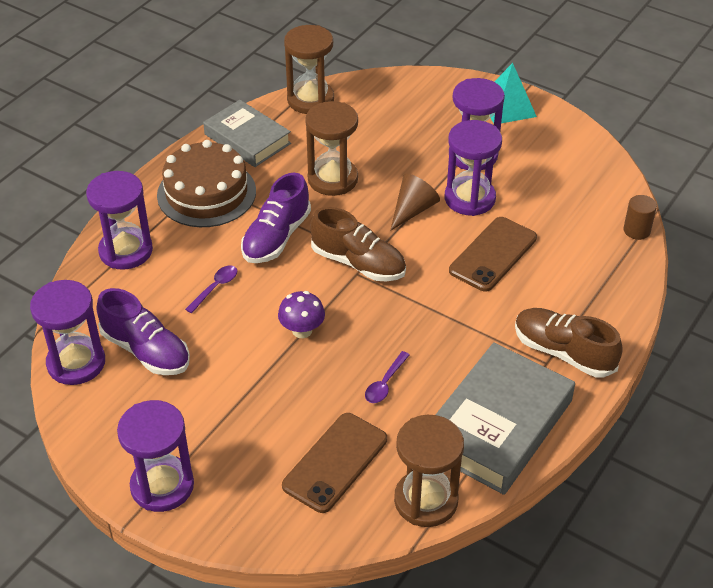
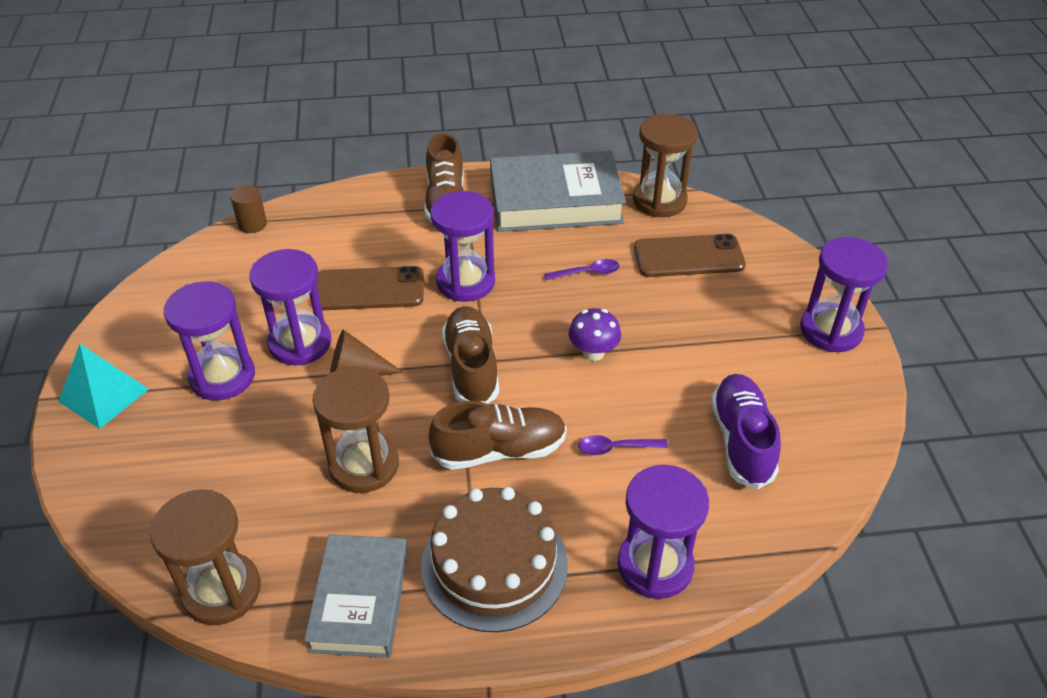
camera: 130 degrees left, 0 degrees up
(76, 363) = (817, 480): purple hourglass -> purple hourglass (465, 282)
(276, 237) = (499, 450): purple shoe -> brown shoe

